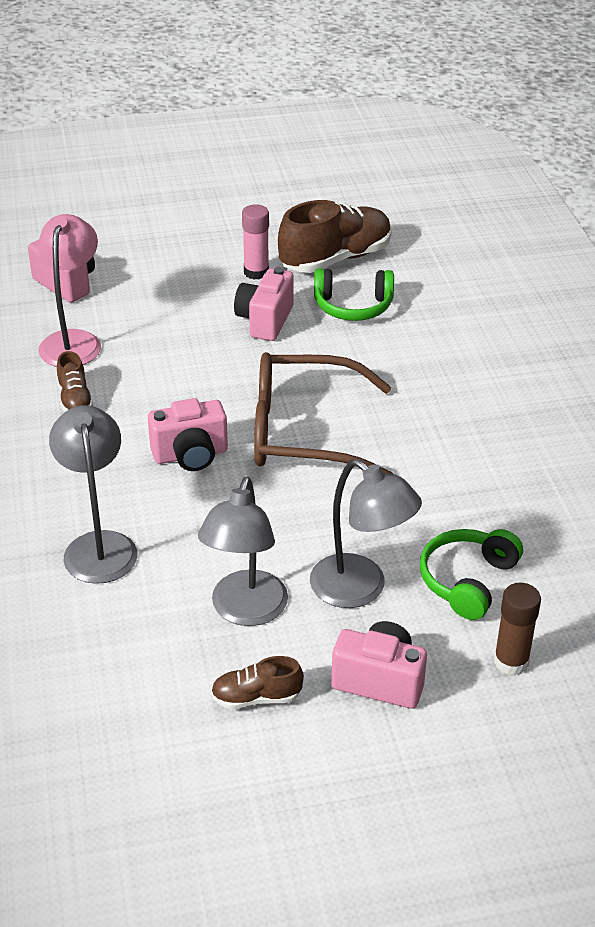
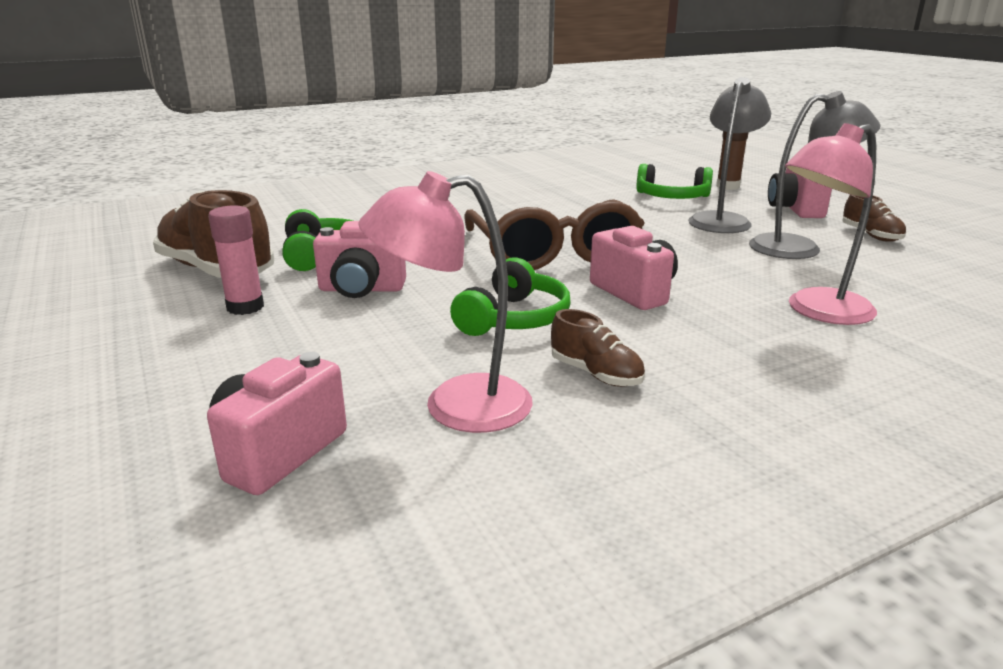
camera: 105 degrees left, 15 degrees down
(75, 400) = (596, 374): brown shoe -> brown shoe turned 75 degrees clockwise
(99, 545) = (818, 311): grey lamp -> pink lamp
(175, 382) = (513, 318): none -> green headphones

